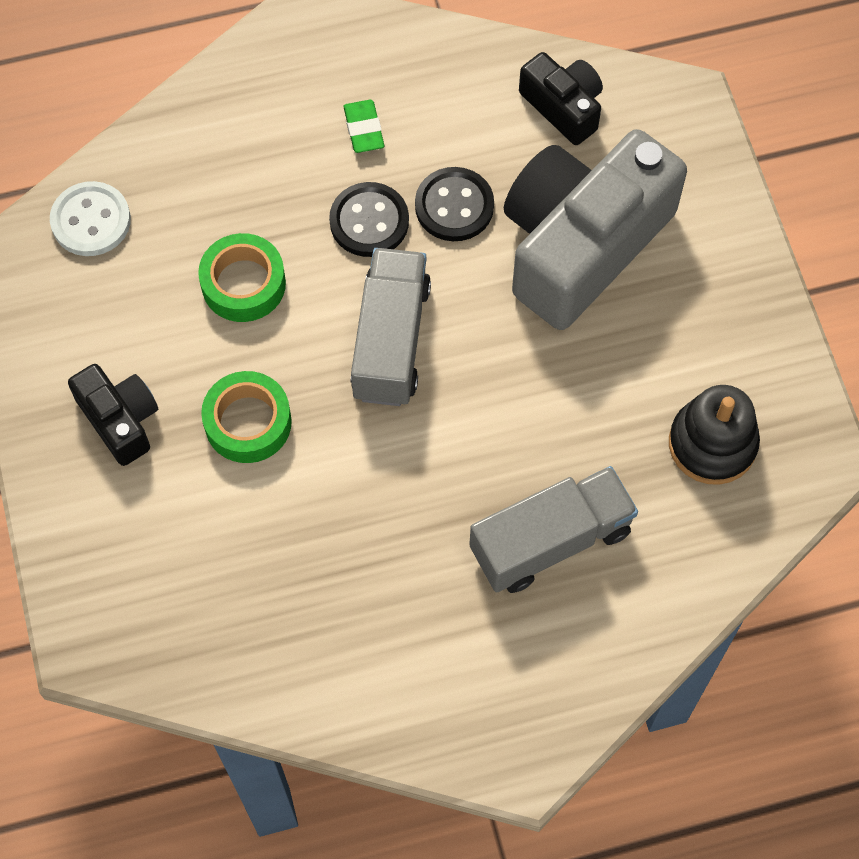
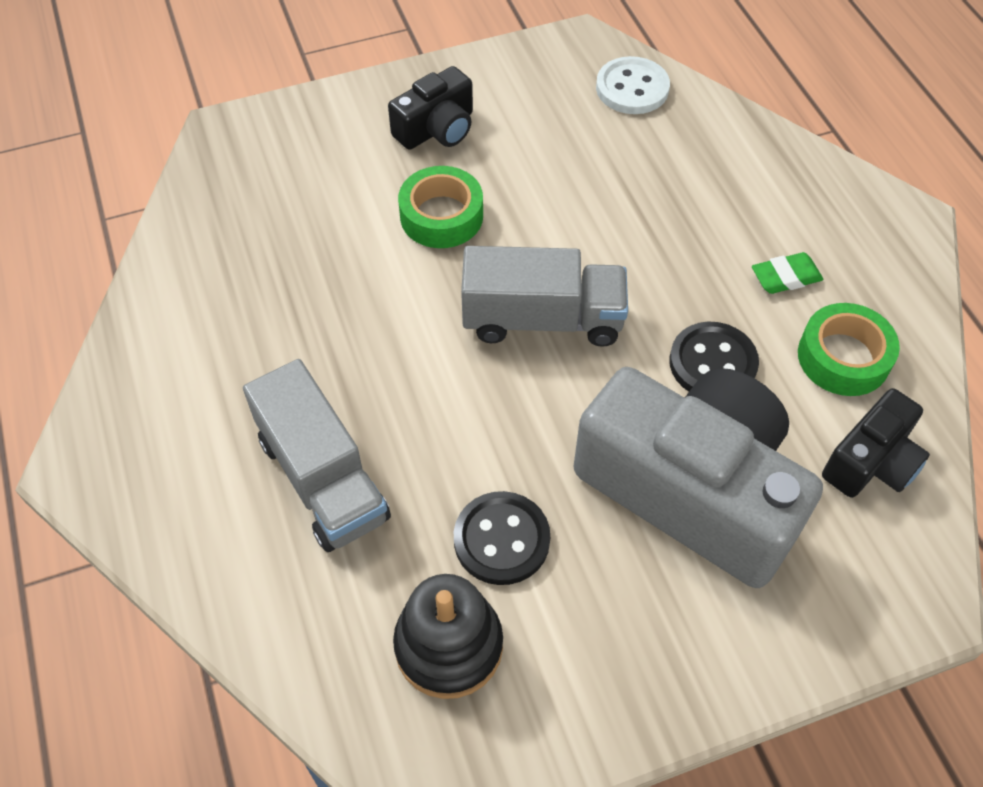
camera: 85 degrees right, 10 degrees down
(243, 284) = (587, 199): green tape -> green tape (843, 357)
(369, 221) = (677, 290): black button -> black button (501, 540)

